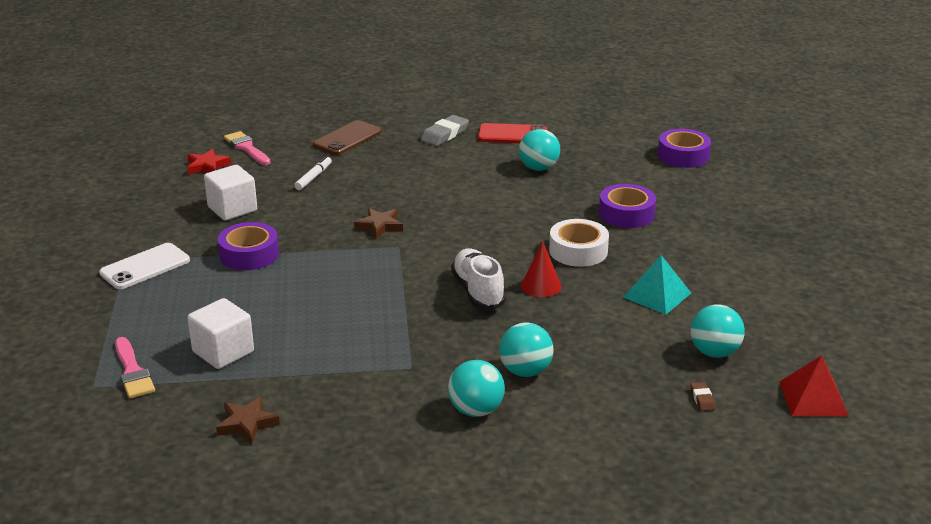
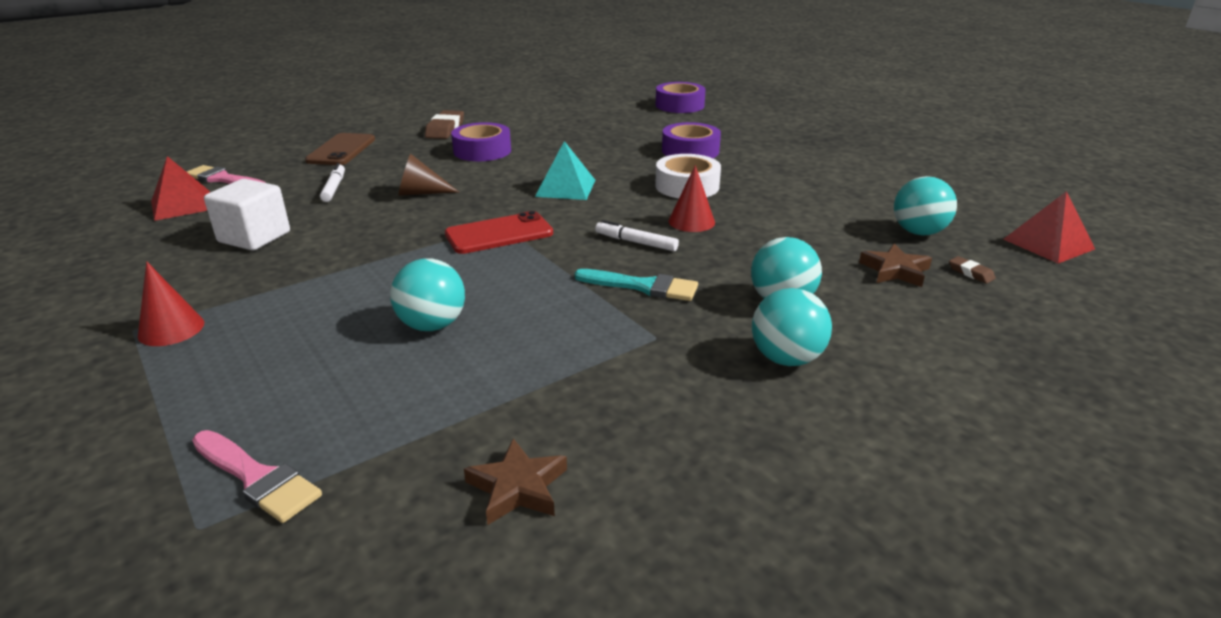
camera: 30 degrees left, 0 degrees up
(145, 267) = (171, 329): white phone -> red cone
(207, 166) = (183, 205): red star -> red pyramid
(223, 352) = (387, 400): white cube -> none
(249, 254) = (320, 276): purple tape -> purple tape (482, 151)
(369, 199) = (421, 193): none -> brown cone
(379, 226) = (459, 212): brown star -> brown star (895, 271)
(443, 328) = (643, 286): none -> turquoise brush
(445, 135) = (445, 129): grey eraser -> brown eraser
(478, 291) = (636, 242): white shoe -> white marker
(512, 135) = (512, 118): red phone -> red phone (499, 234)
(538, 168) = (567, 135): turquoise ball -> turquoise ball (432, 325)
(657, 295) = (804, 202): turquoise pyramid -> turquoise pyramid (565, 188)

